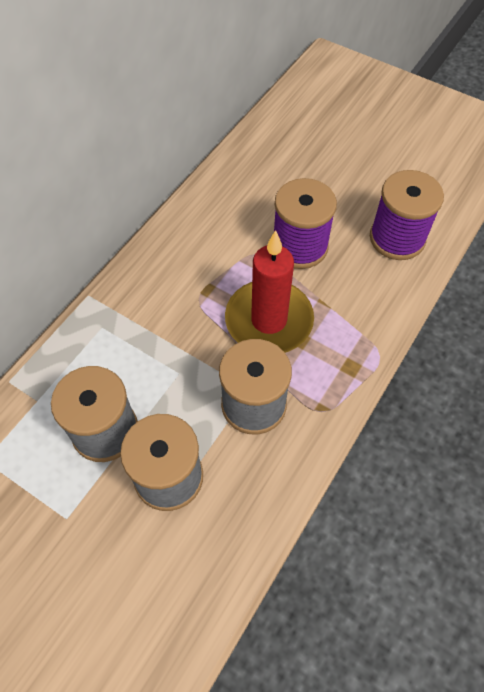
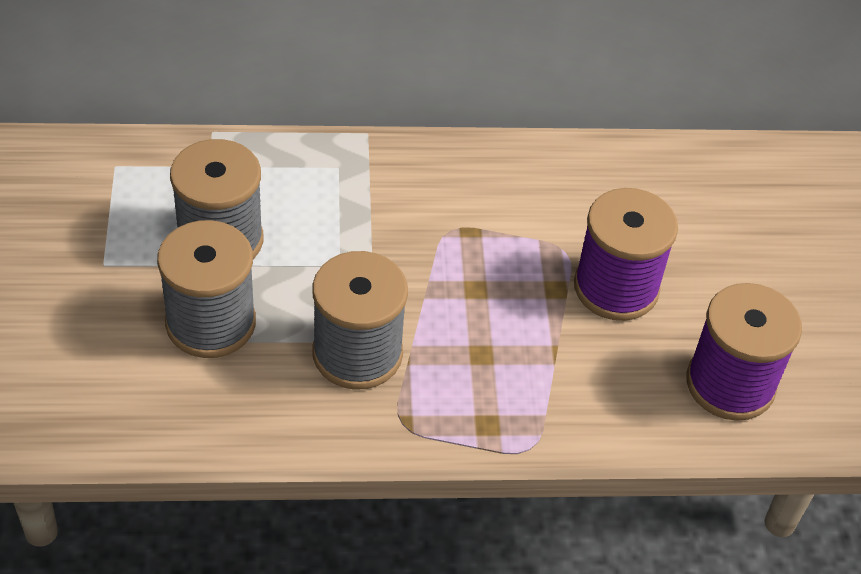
camera: 50 degrees right, 10 degrees down
(269, 320) = (481, 311): red candle -> none

